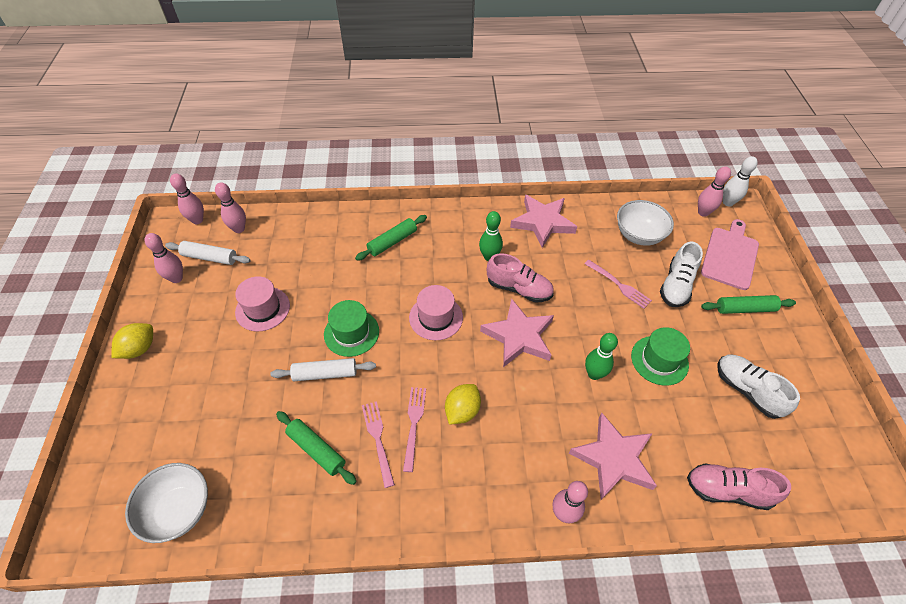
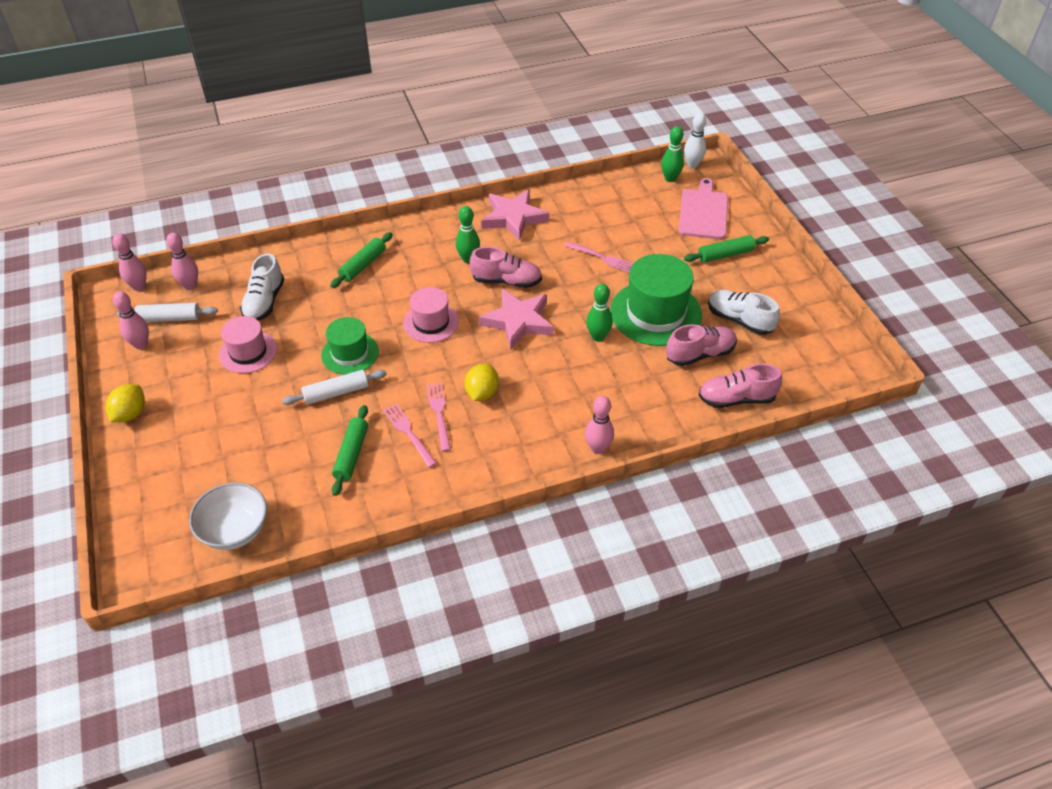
camera: 15 degrees left, 5 degrees down
(316, 450) = (352, 454): green rolling pin -> green rolling pin turned 75 degrees clockwise
(613, 459) = (632, 398): pink star -> none
(638, 235) = (612, 211): white bowl -> none
(659, 360) = (655, 313): green hat -> green hat, size x1.66
(676, 285) = (658, 248): white shoe -> white shoe (264, 302)
(697, 422) = (700, 354): none -> pink shoe
(703, 212) = (670, 178): pink bowling pin -> green bowling pin

